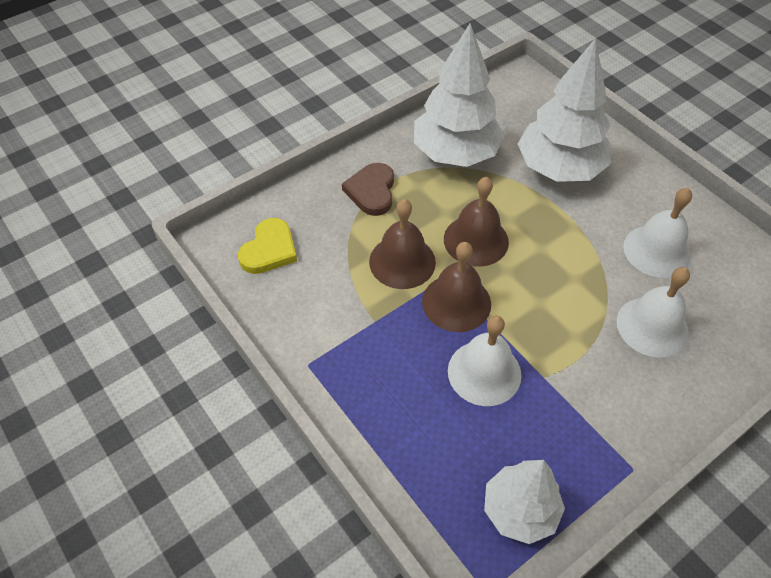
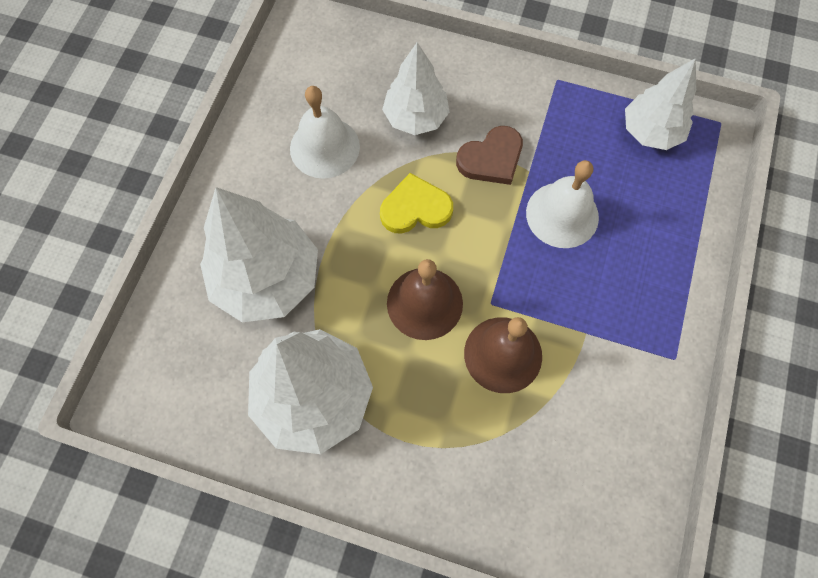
camera: 125 degrees left, 15 degrees up
(269, 250) = (592, 499): yellow heart -> yellow heart (415, 208)
(371, 191) = (435, 450): brown heart -> brown heart (491, 159)
(456, 302) = (511, 277): brown bell -> none
(652, 326) = (416, 117): white bell -> white tree

